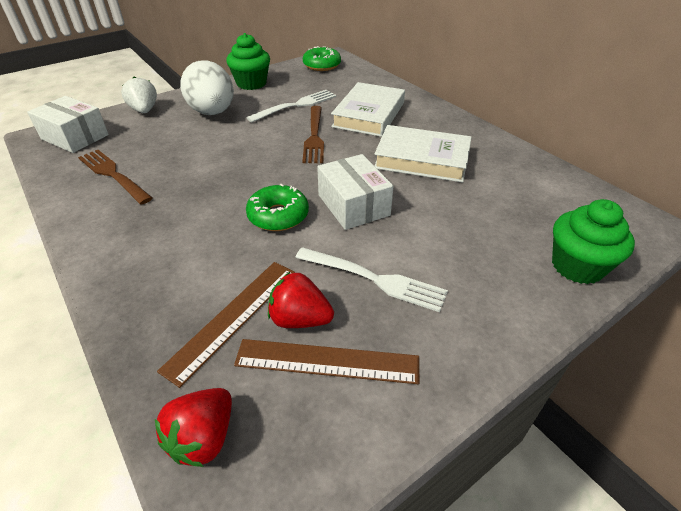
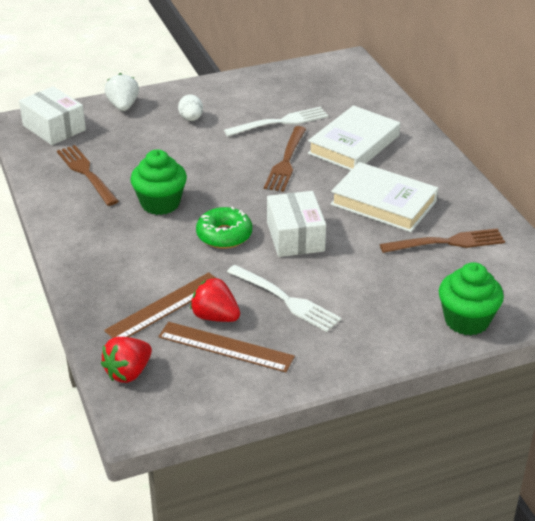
camera: 15 degrees right, 5 degrees down
(212, 113) = (191, 119): white egg -> white egg, size x0.47
(251, 83) = (241, 87): green cupcake -> green cupcake (160, 203)
(322, 65) = (329, 72): green donut -> none
(502, 186) = (447, 242): none -> brown fork

